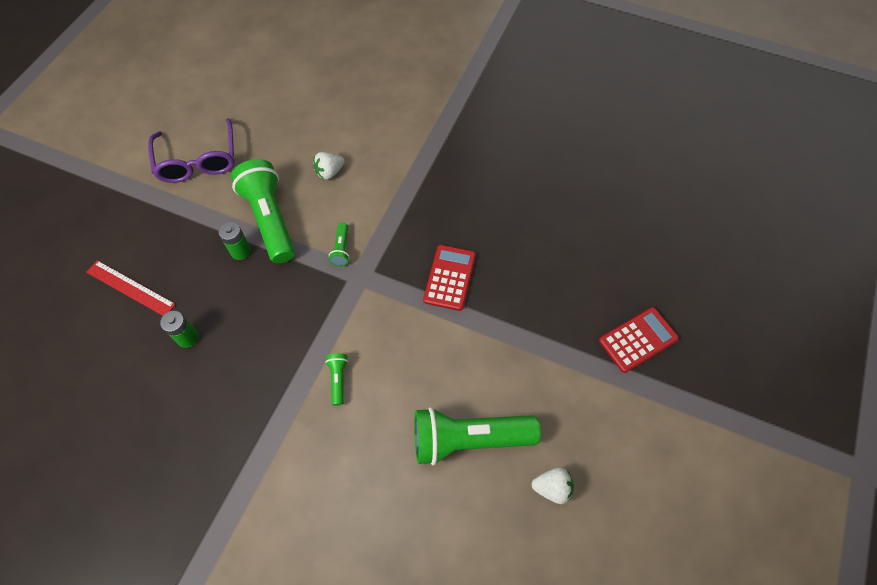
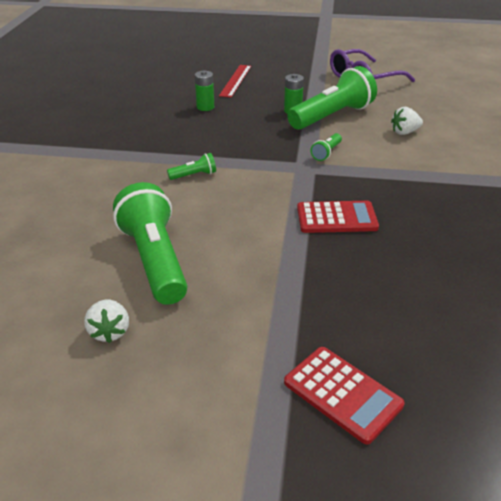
camera: 75 degrees right, 25 degrees down
(329, 172) = (404, 132): white strawberry -> white strawberry turned 60 degrees counterclockwise
(341, 249) = (326, 153): green flashlight -> green flashlight turned 45 degrees counterclockwise

